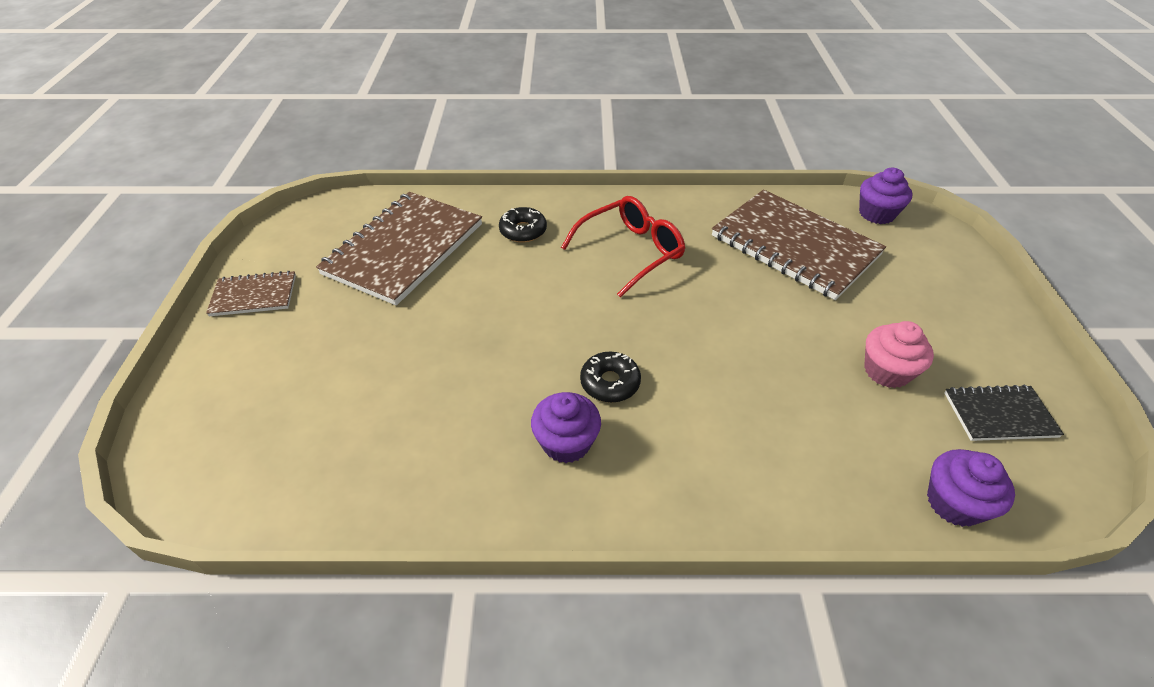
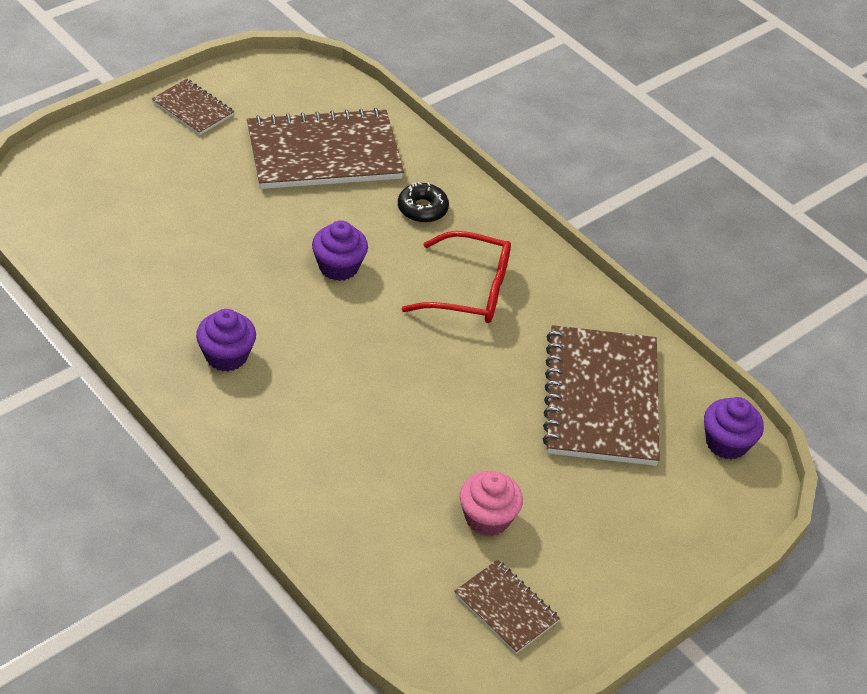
camera: 45 degrees right, 0 degrees up
(610, 383) = (304, 351): black donut -> none
(954, 503) = (376, 599): purple cupcake -> purple cupcake (338, 267)
(999, 414) = (506, 608): black notebook -> brown notebook

